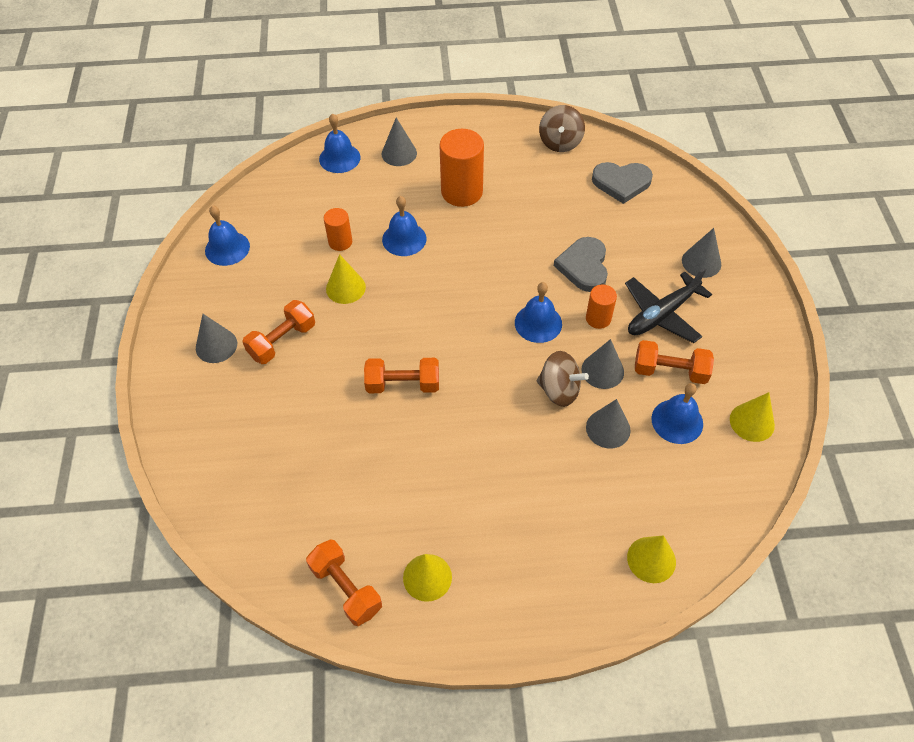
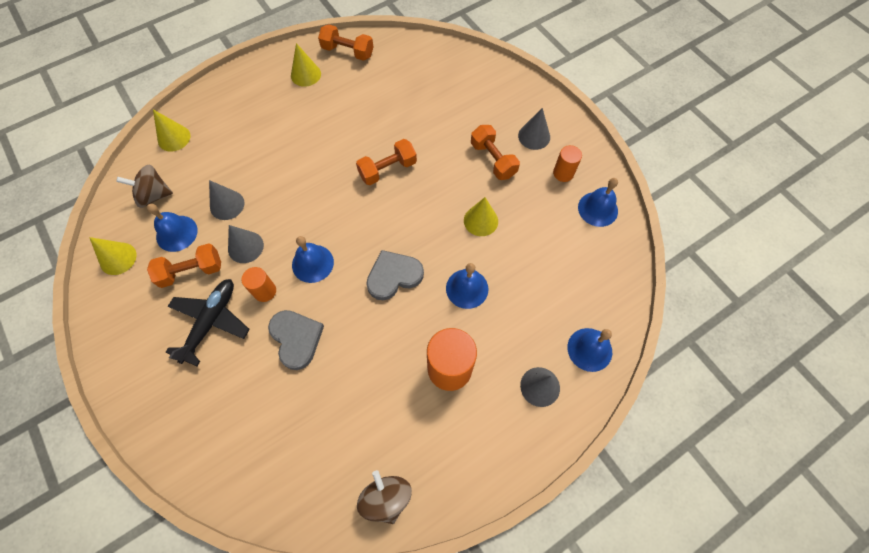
camera: 150 degrees right, 10 degrees up
(282, 341) = (493, 160): orange dumbbell -> orange dumbbell turned 45 degrees counterclockwise
(340, 242) = (516, 259): orange cylinder -> orange cylinder (563, 173)
(559, 390) = (273, 216): brown spinning top -> brown spinning top (154, 195)
(621, 183) = (296, 469): grey heart -> grey heart (393, 276)
(701, 262) = (187, 399): grey cone -> none

